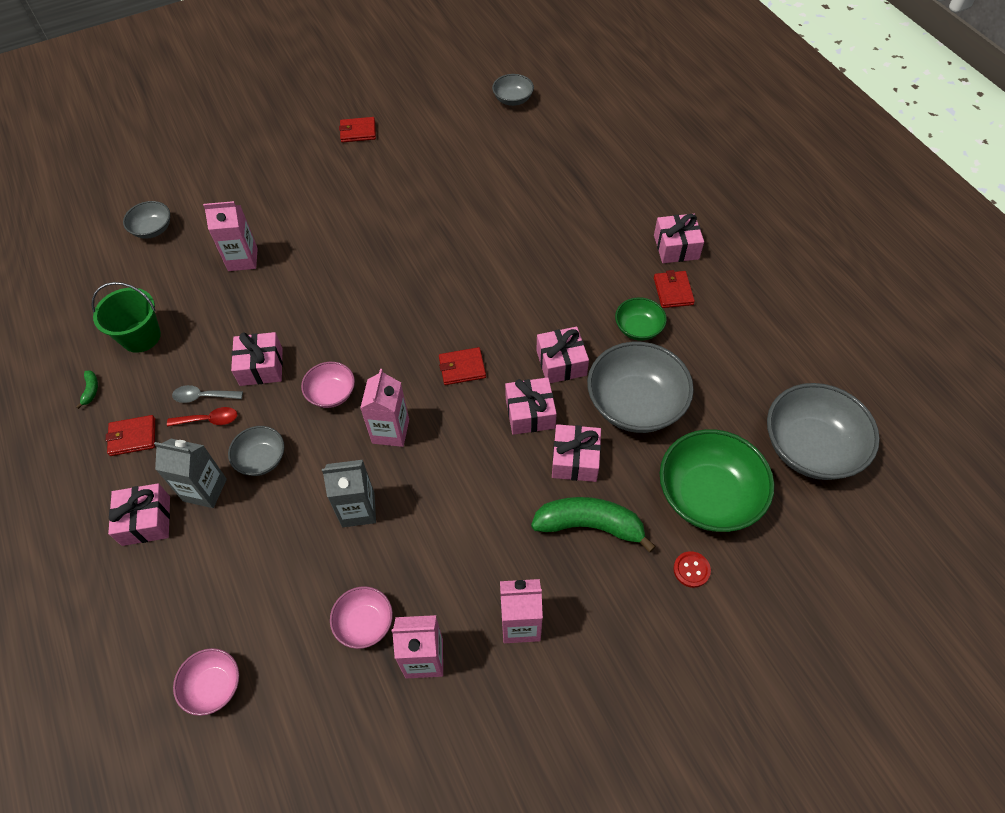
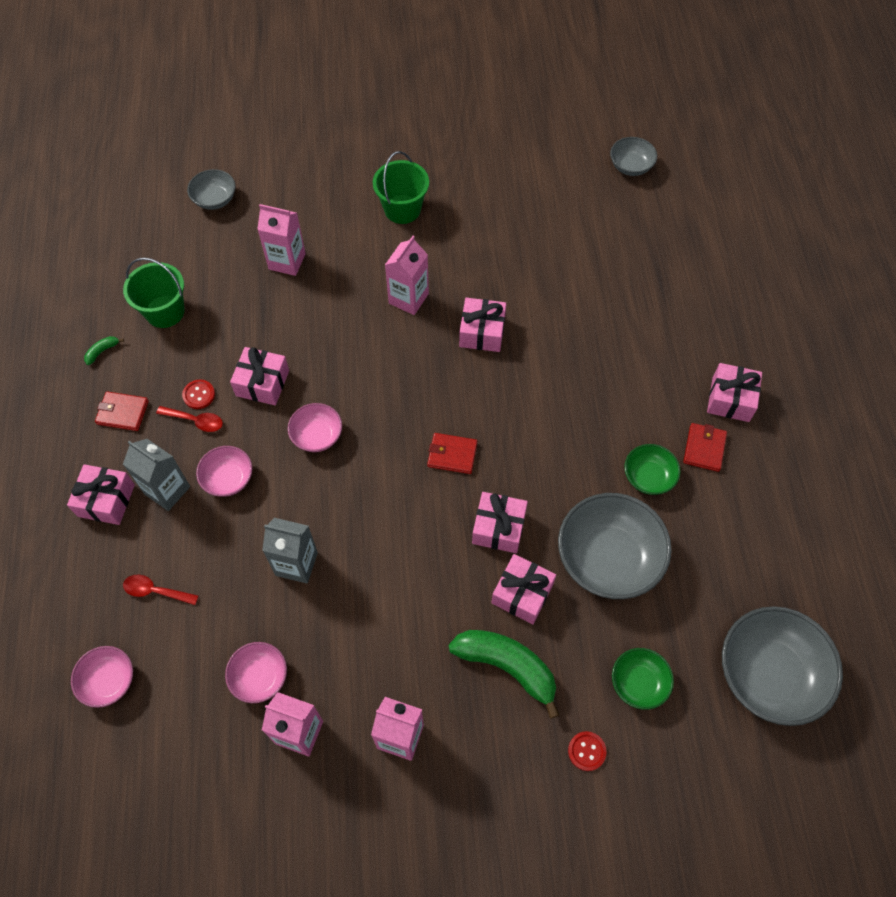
camera: 20 degrees right, 5 degrees up
(91, 390) = (102, 351): green banana -> green banana turned 150 degrees counterclockwise
(203, 397) = (199, 395): grey spoon -> red button
(229, 584) = (155, 591): none -> red spoon
(261, 459) = (228, 479): grey bowl -> pink bowl
(331, 187) = (402, 209): none -> green bucket
(358, 131) = (453, 153): red wallet -> none
(390, 431) = (357, 495): pink carton -> pink carton (408, 298)
(561, 363) = (552, 486): pink gift -> pink gift (482, 332)
(708, 496) = (638, 683): green bowl -> green bowl, size x0.52

